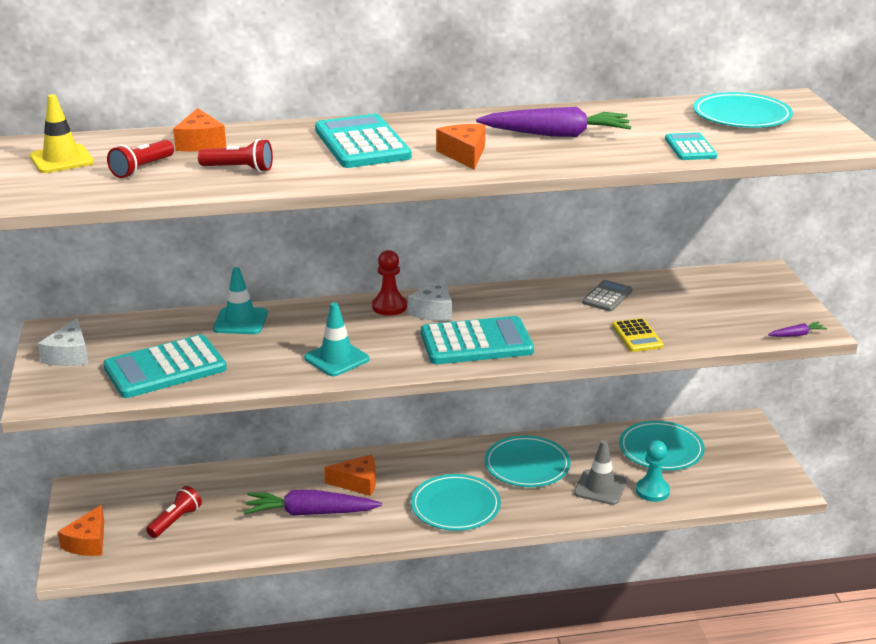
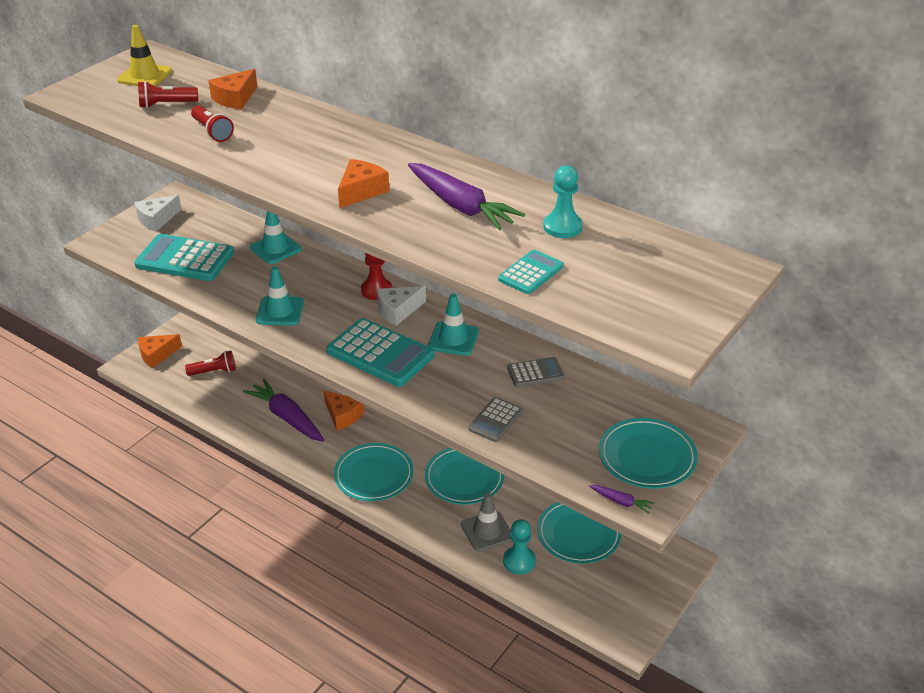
camera: 45 degrees right, 10 degrees up
(362, 143) = (321, 147): turquoise calculator -> none
(511, 306) = (453, 339): none -> turquoise traffic cone
(637, 336) = (495, 420): yellow calculator -> grey calculator
(648, 119) = (562, 227): none -> turquoise pawn
(741, 116) = (647, 264): turquoise plate -> turquoise plate (647, 457)

